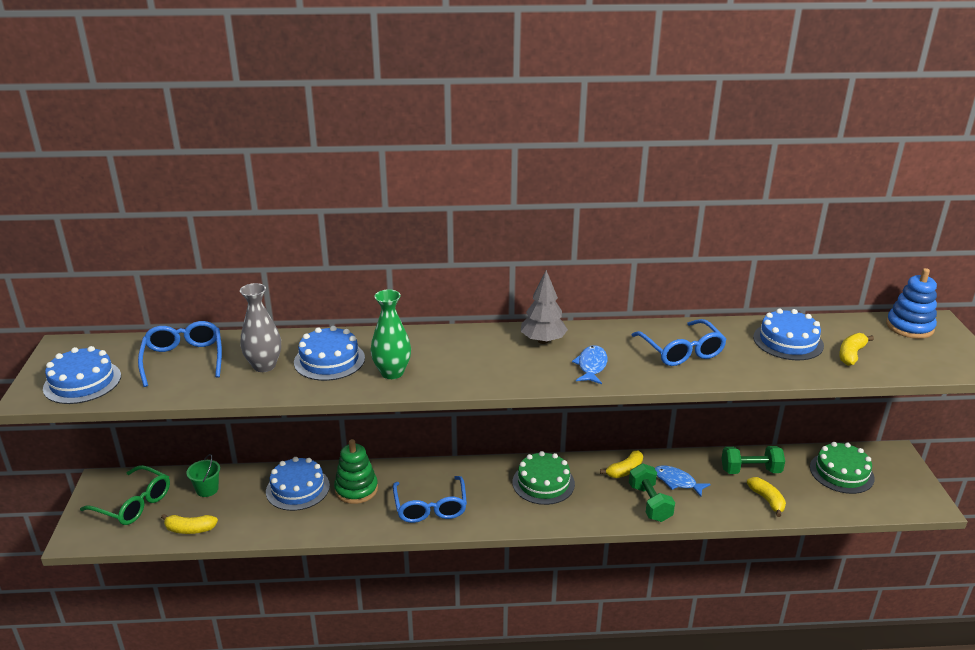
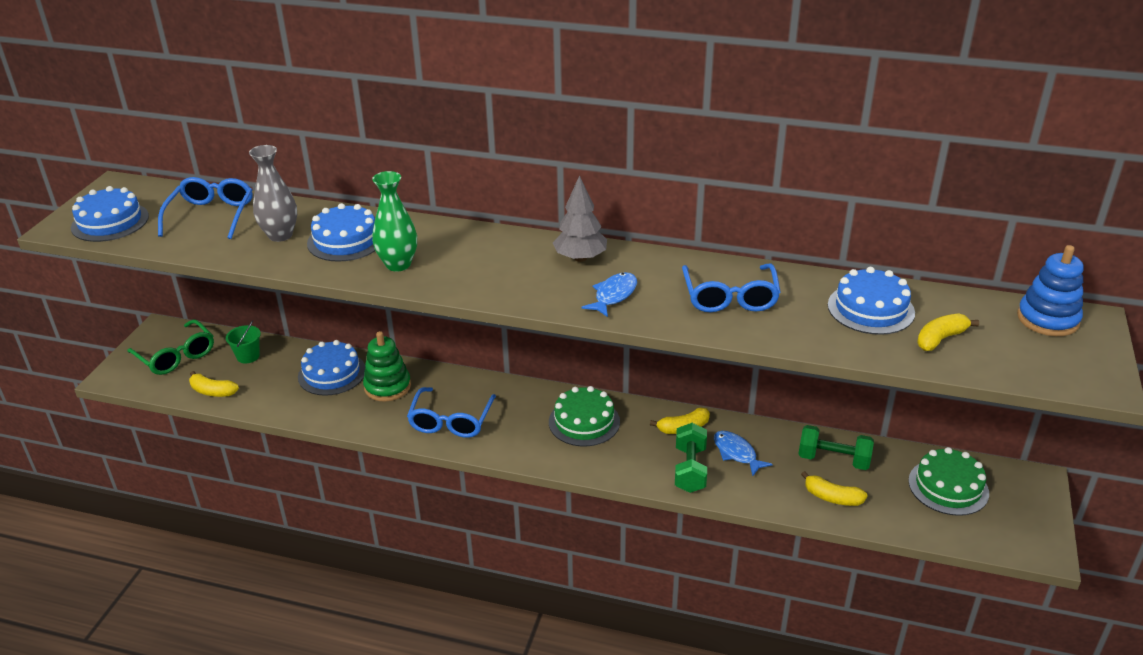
camera: 20 degrees right, 5 degrees up
(767, 500) = (832, 497): yellow banana -> yellow banana turned 120 degrees clockwise

